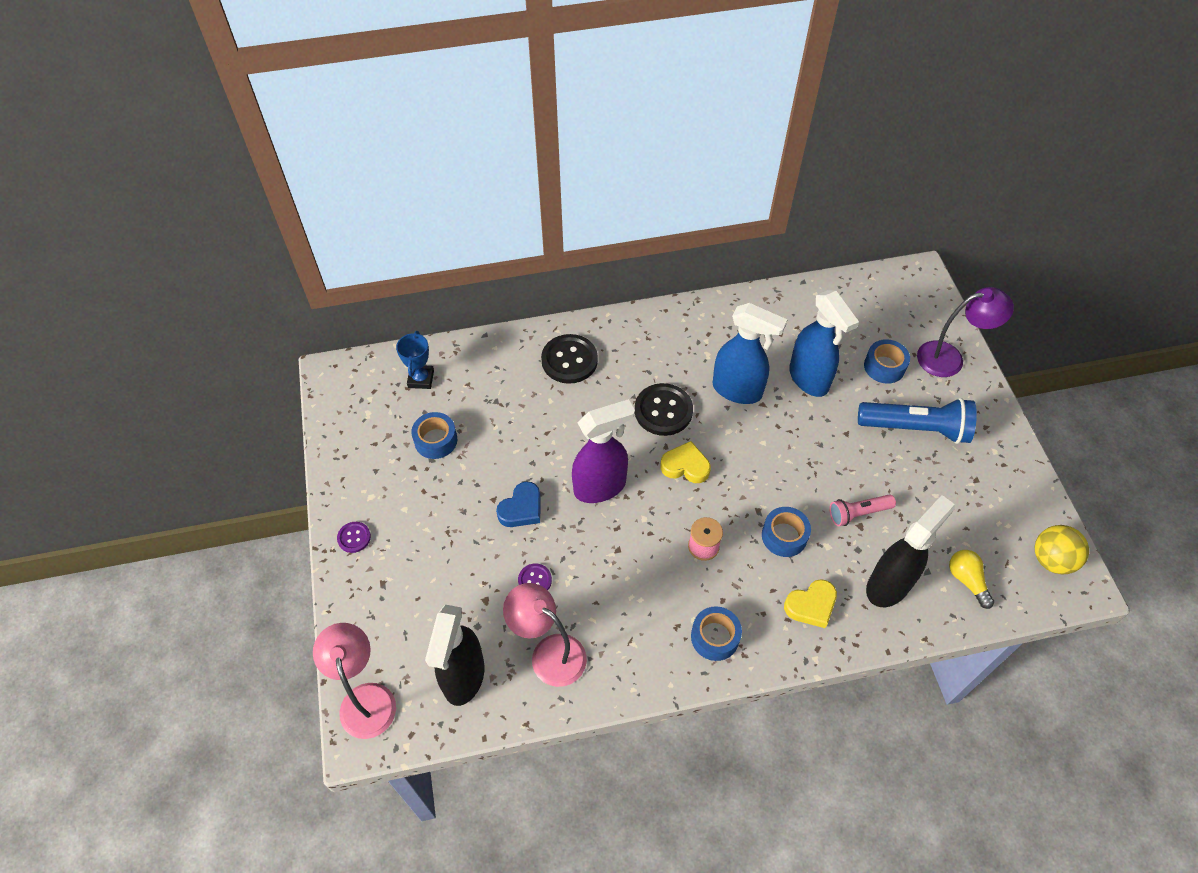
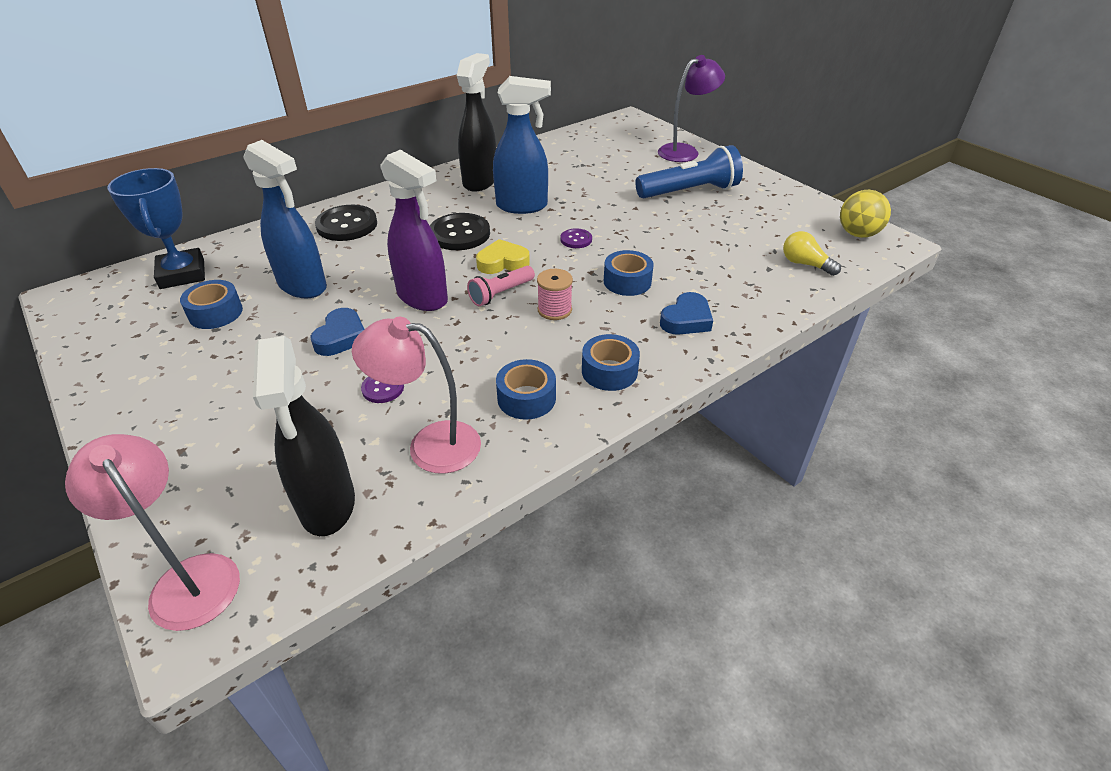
camera: 25 degrees left, 15 degrees down
(354, 537) = (128, 421): purple button -> purple button (576, 239)
(421, 379) = (182, 274): blue trophy -> blue trophy, size x1.57
(600, 487) = (423, 298): purple spray bottle -> purple spray bottle turned 90 degrees clockwise
(809, 379) = (581, 186): blue spray bottle -> blue spray bottle (303, 286)
(811, 605) = (686, 320): yellow heart -> blue heart
(858, 513) = (682, 250): pink flashlight -> pink flashlight (501, 294)
(884, 366) = (638, 166): blue tape -> blue tape (526, 398)
(889, 584) = (744, 285): black spray bottle -> black spray bottle (480, 181)

